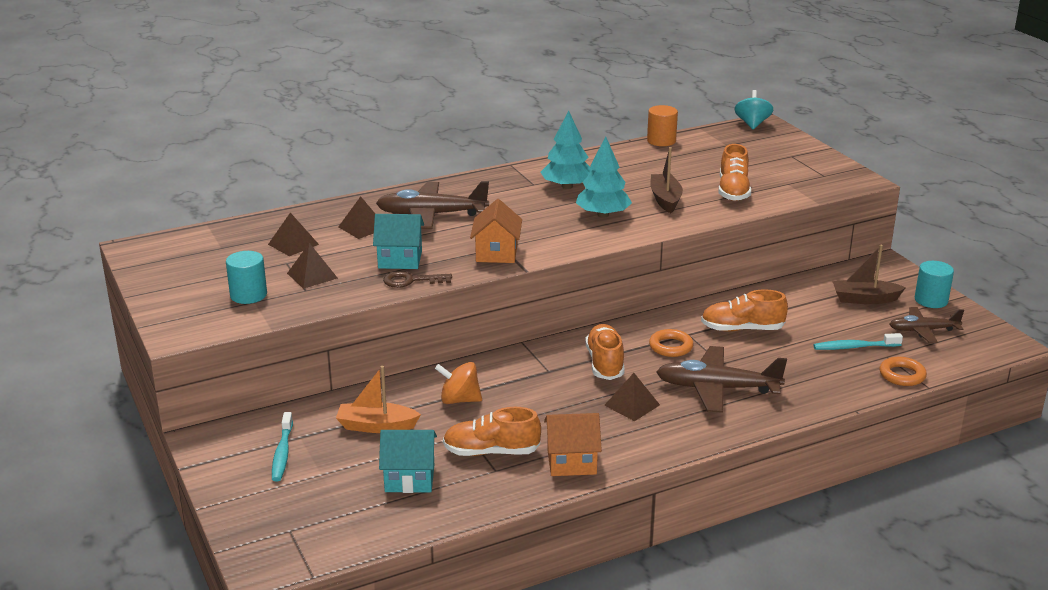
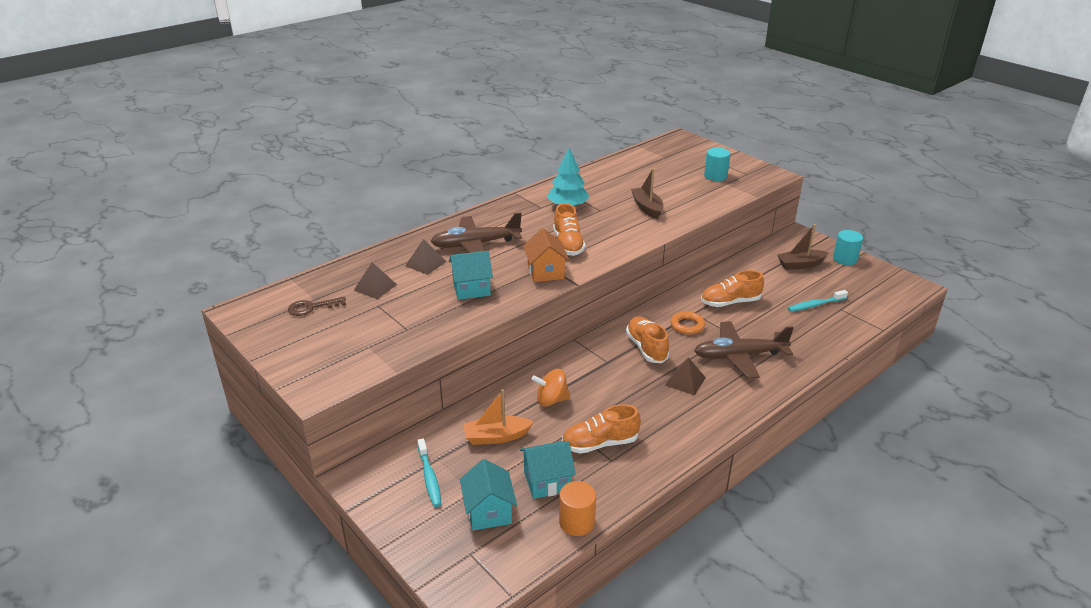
camera: 15 degrees left, 5 degrees up
(248, 295) = (360, 341): turquoise cylinder -> turquoise cylinder (715, 176)
(312, 275) = (406, 314): brown pyramid -> none
(329, 496) = (489, 511): none -> turquoise house
(411, 281) = (491, 307): brown key -> brown key (312, 307)
(571, 462) = (666, 441): orange house -> none
(603, 215) = (608, 227): turquoise tree -> none
(661, 141) = (616, 159): orange cylinder -> orange cylinder (577, 522)
(733, 191) = (692, 195): orange shoe -> orange shoe (568, 244)
(752, 124) = (673, 138): turquoise spinning top -> none
(902, 375) = (860, 323): orange ring -> none
(923, 330) = (853, 284): brown plane -> none

